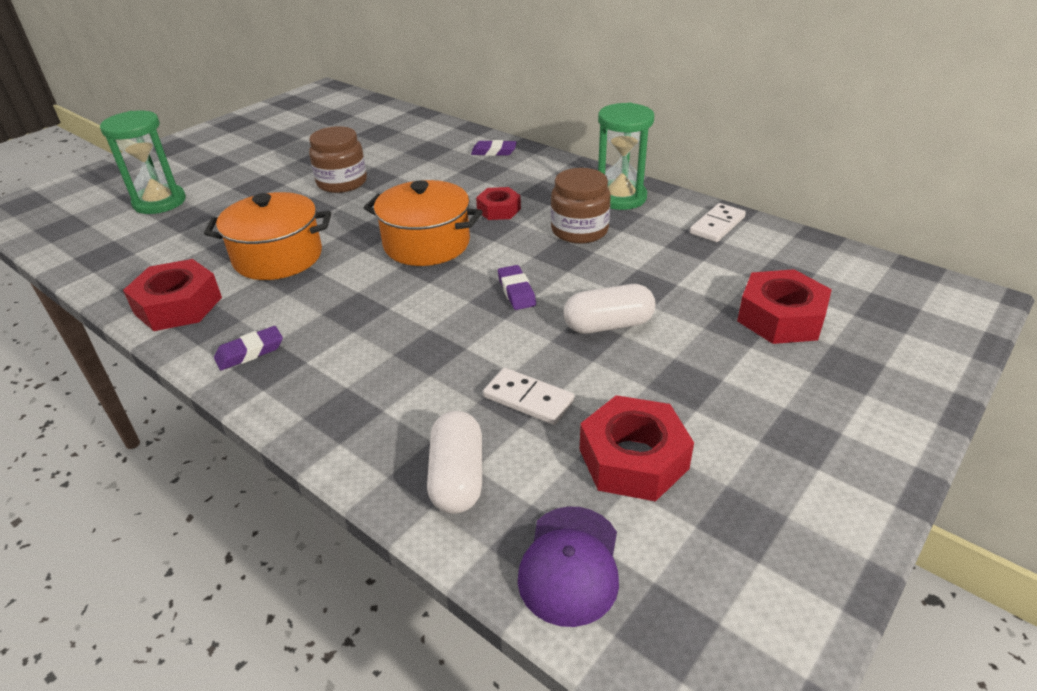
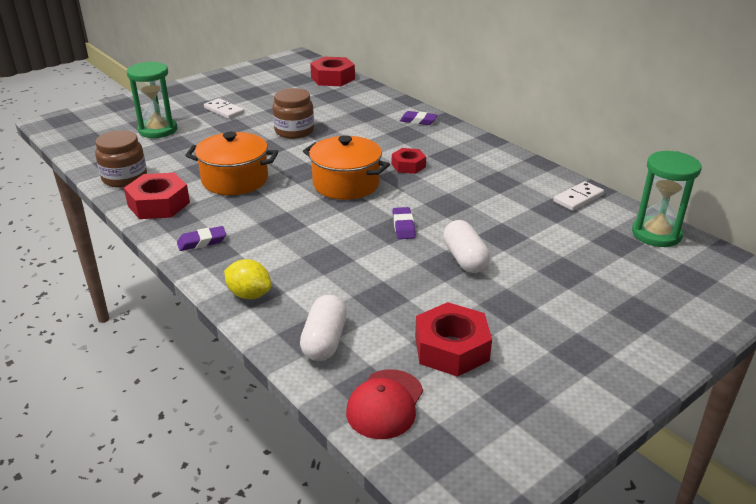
camera: 10 degrees right, 5 degrees down
(334, 422) = (249, 294): none -> yellow lemon
(528, 399) = (389, 300): white domino -> white domino (224, 111)
(570, 565) = (385, 404): purple cap -> red cap
(579, 230) = (466, 188): brown jar -> brown jar (124, 178)
(608, 325) = (465, 259): white capsule -> white capsule turned 75 degrees clockwise
(620, 197) = (507, 168): green hourglass -> green hourglass (656, 234)
(780, 317) = (601, 271): red nut -> red nut (333, 78)

